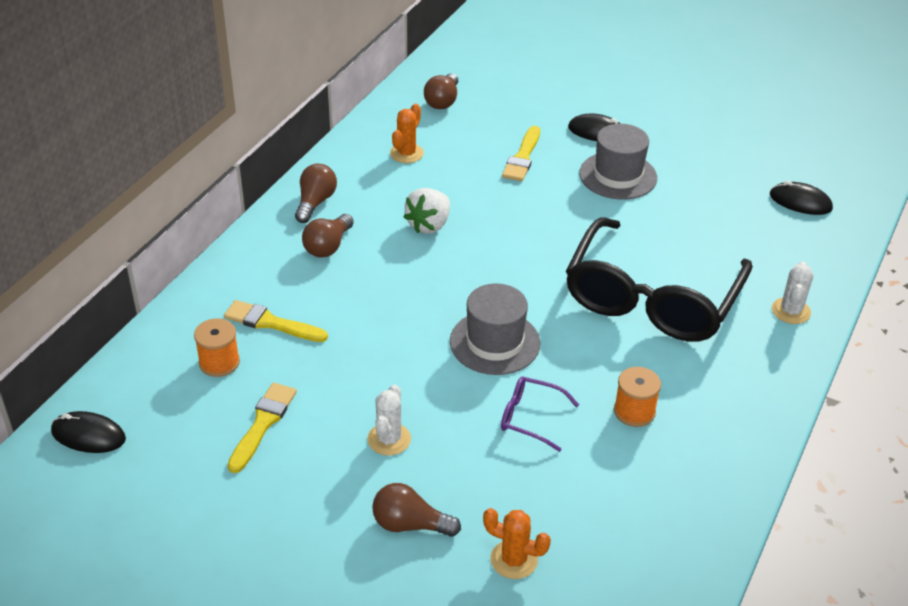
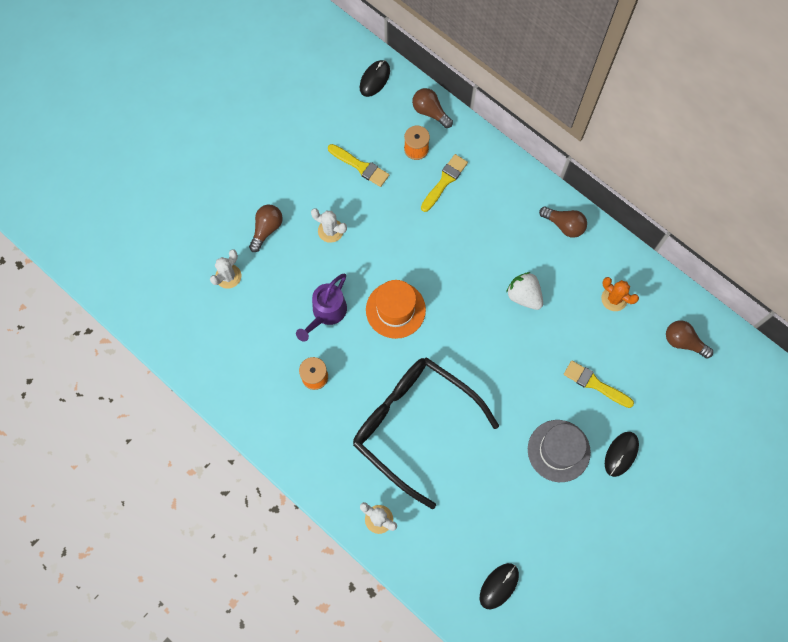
camera: 105 degrees right, 30 degrees up
(328, 246) = (513, 226): brown light bulb -> brown light bulb (430, 112)
(495, 342) = (395, 310): grey hat -> orange hat
(514, 560) = (228, 276): orange cactus -> white cactus
(530, 418) = (326, 313): purple glasses -> purple watering can

